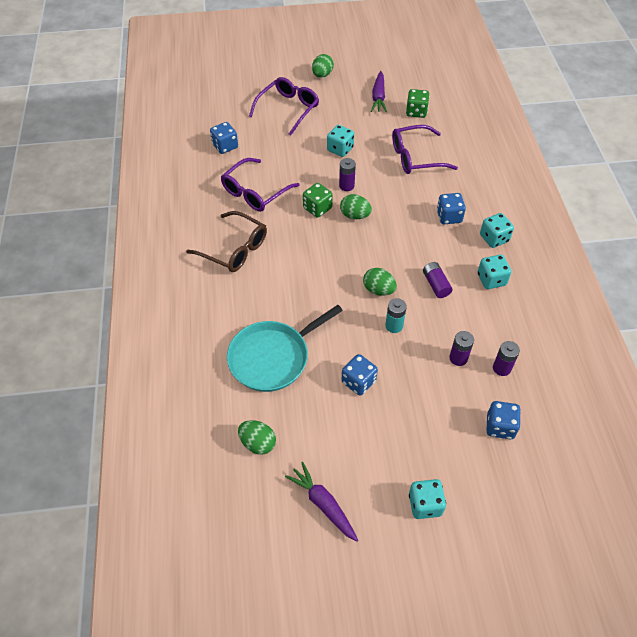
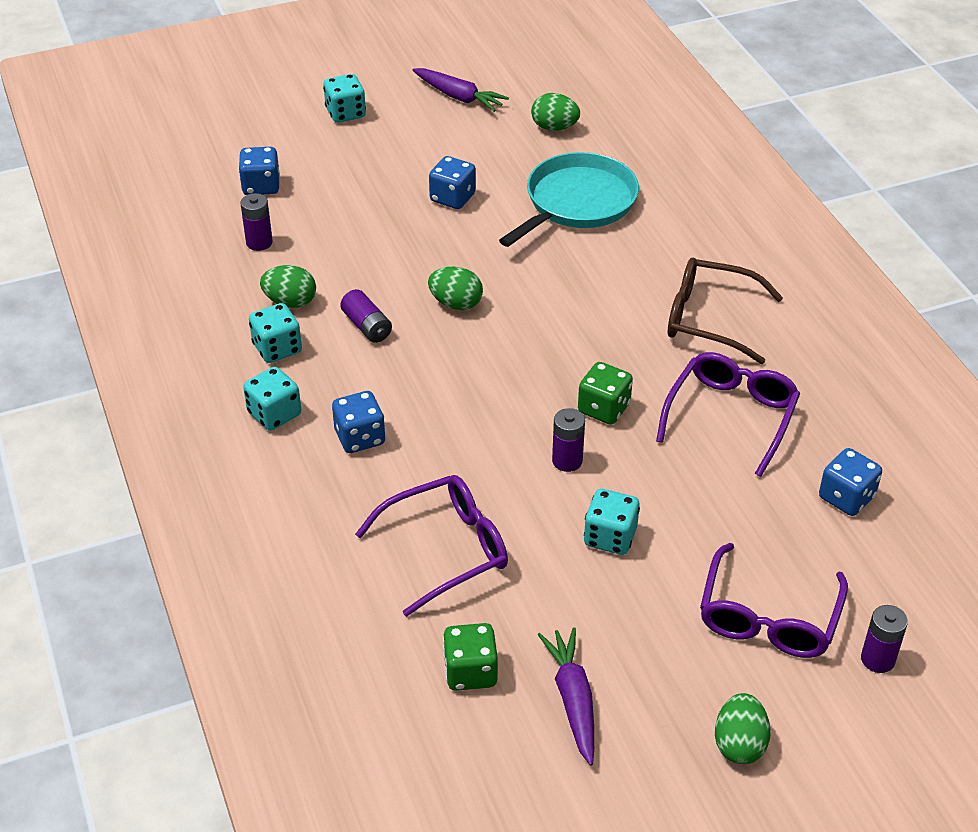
camera: 165 degrees right, 10 degrees down
(355, 215) = (532, 408): green egg -> green egg (290, 302)
(394, 326) = (420, 264): turquoise battery -> none
(458, 358) = (321, 243): purple battery -> purple battery (877, 659)

